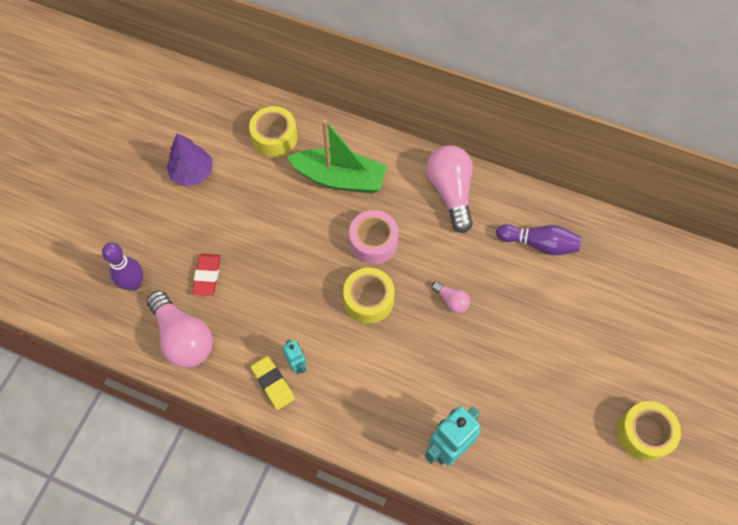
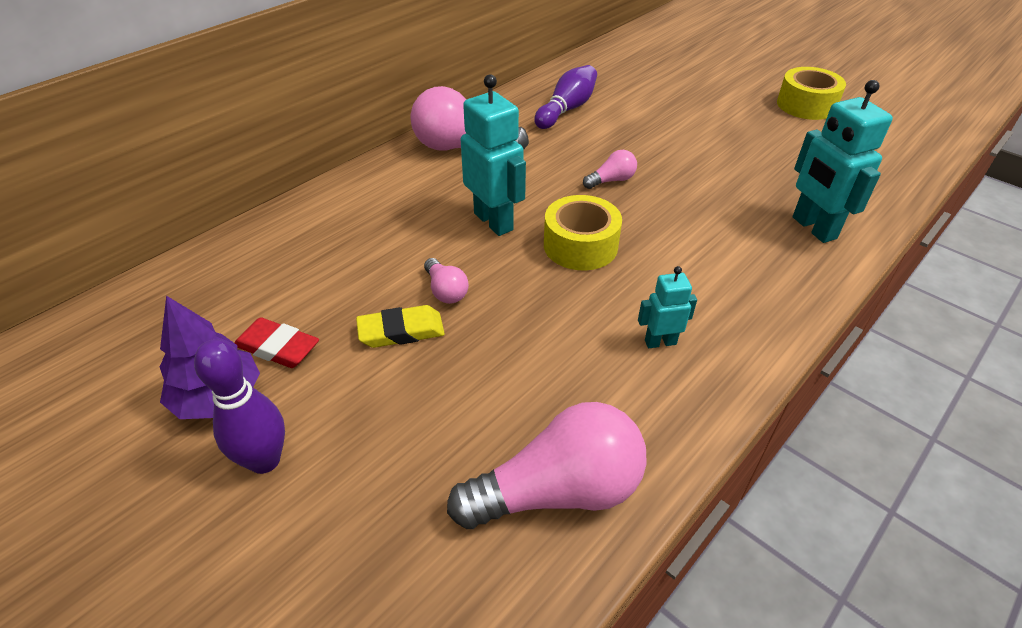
camera: 70 degrees left, 20 degrees down
(133, 284) = (396, 557): purple bowling pin -> purple bowling pin (264, 460)
(207, 276) = (446, 423): red eraser -> red eraser (278, 347)
(273, 384) = (686, 379): yellow eraser -> yellow eraser (401, 331)
(274, 137) = (245, 277): yellow tape -> none
(299, 240) = (446, 291): none -> pink light bulb
(340, 178) = (373, 228): green boat -> none
(373, 242) = (494, 221): pink tape -> turquoise robot

